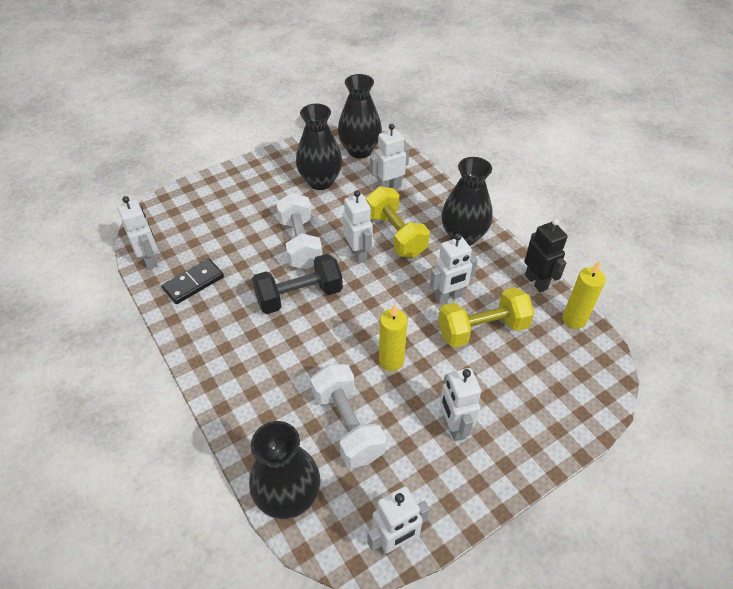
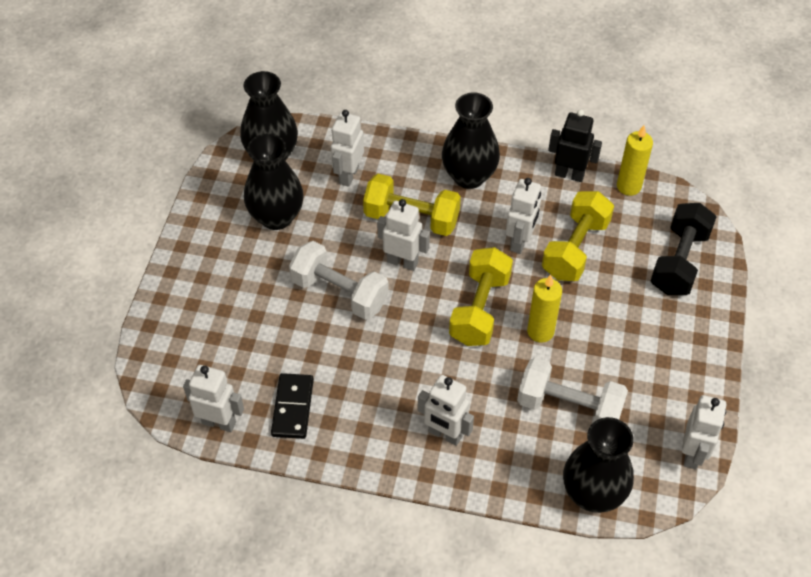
camera: 45 degrees left, 5 degrees up
(299, 296) = (402, 340): black dumbbell -> black dumbbell (679, 262)
(369, 316) = (479, 309): none -> yellow dumbbell
(453, 427) = (640, 342): white robot -> white robot (445, 434)

